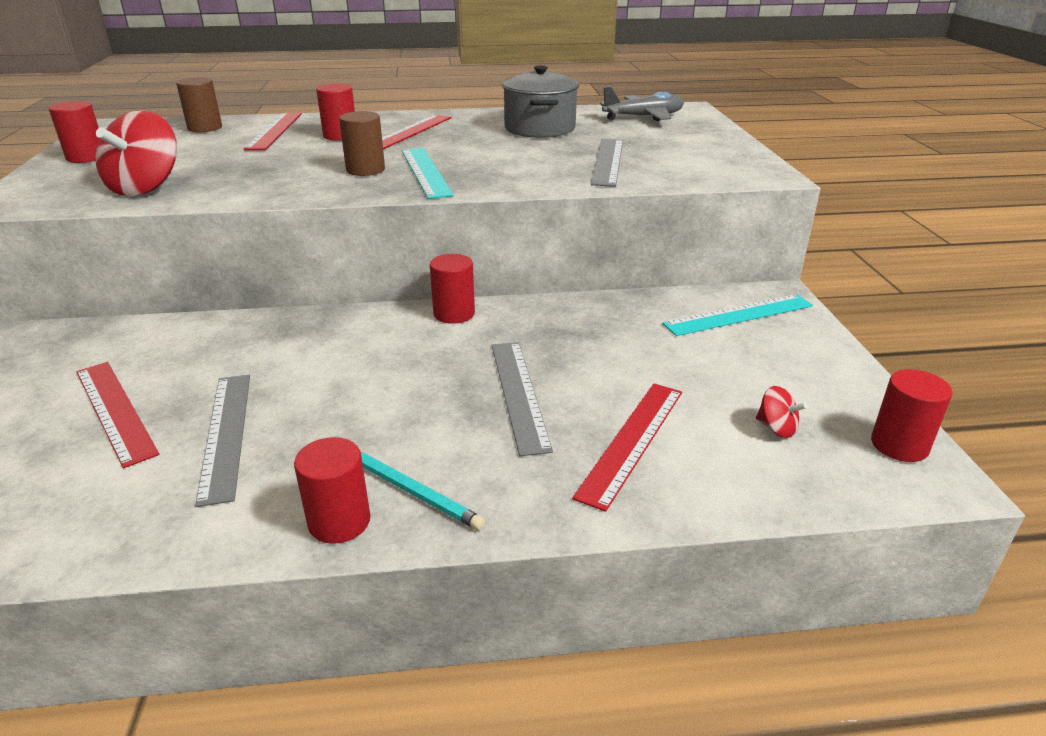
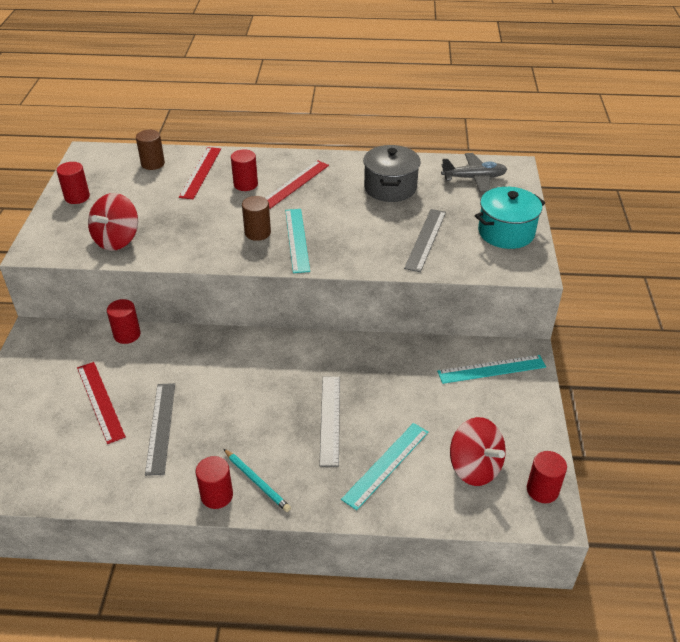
camera: 10 degrees right, 10 degrees up
(454, 314) = (304, 345): red cylinder -> red cylinder (127, 335)
(632, 441) = (386, 464): red ruler -> turquoise ruler
(711, 150) = (506, 232): none -> turquoise pot
(776, 428) = (474, 467): red spinning top -> red spinning top, size x2.12

